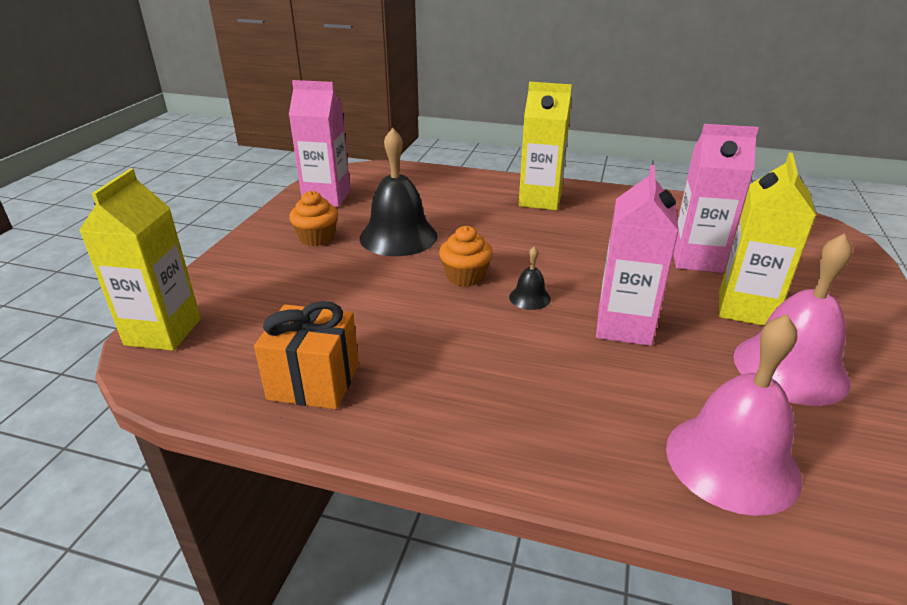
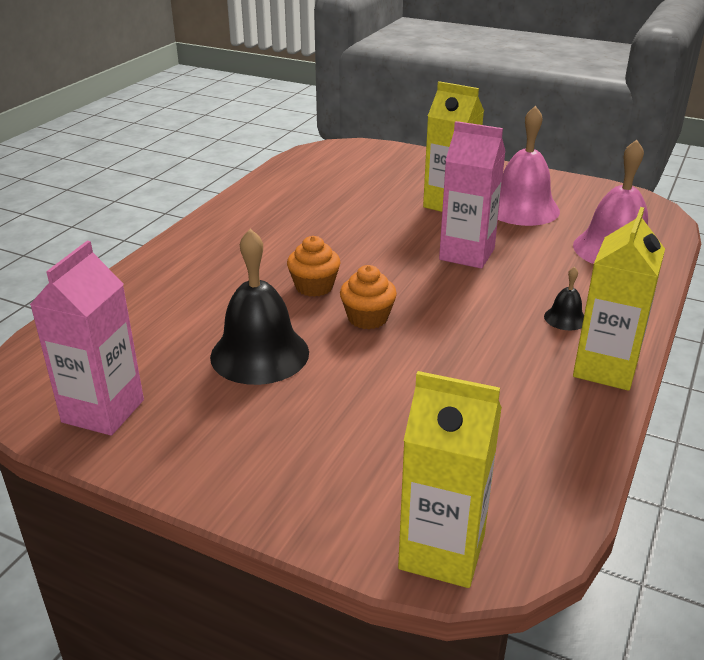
camera: 80 degrees left, 0 degrees up
(314, 382) = (540, 421): orange gift -> none
(317, 238) = (233, 420): orange cupcake -> orange cupcake (314, 287)
(529, 298) = (415, 288): black bell -> black bell (565, 318)
(540, 200) = (215, 253): yellow carton -> yellow carton (605, 369)
(696, 259) = (372, 204): pink carton -> none

